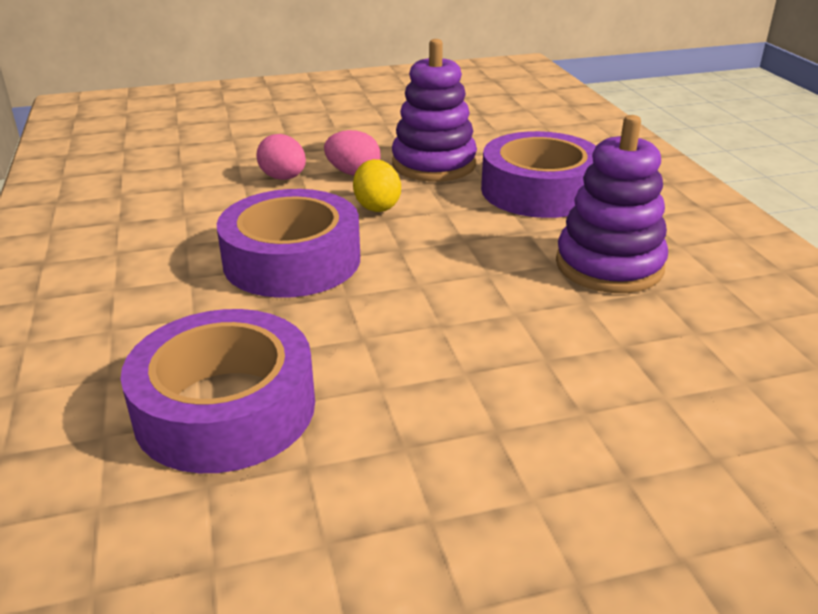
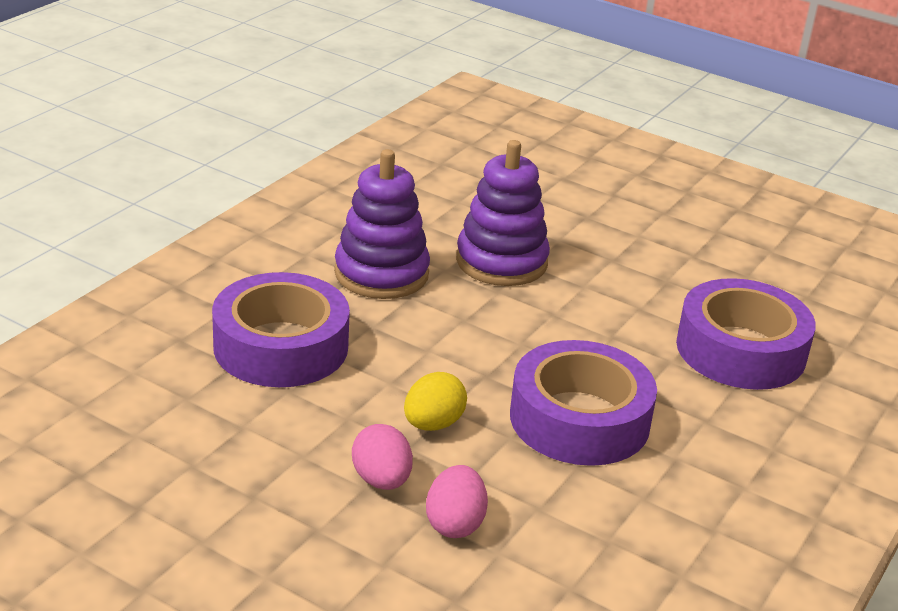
camera: 135 degrees left, 0 degrees up
(434, 164) = (293, 435): purple stacking toy -> purple stacking toy (501, 262)

